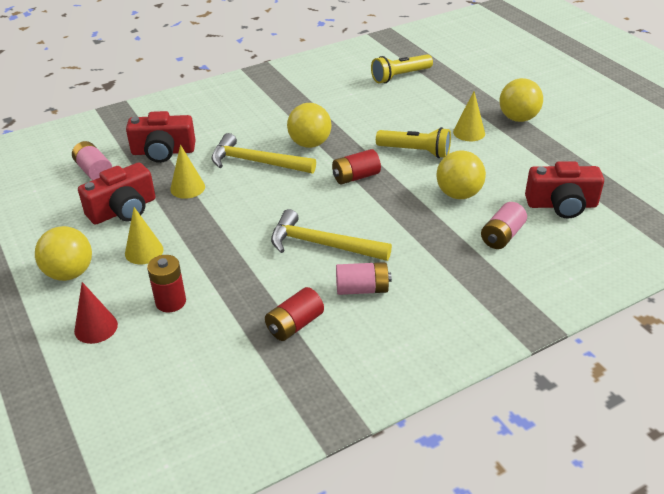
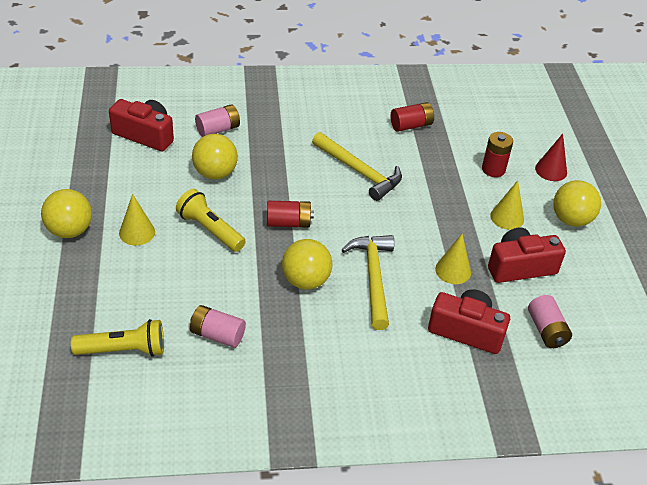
camera: 160 degrees left, 5 degrees up
(256, 162) = (373, 277): yellow hammer -> yellow hammer turned 135 degrees counterclockwise
(362, 289) = (351, 131): pink battery -> pink battery (217, 335)

